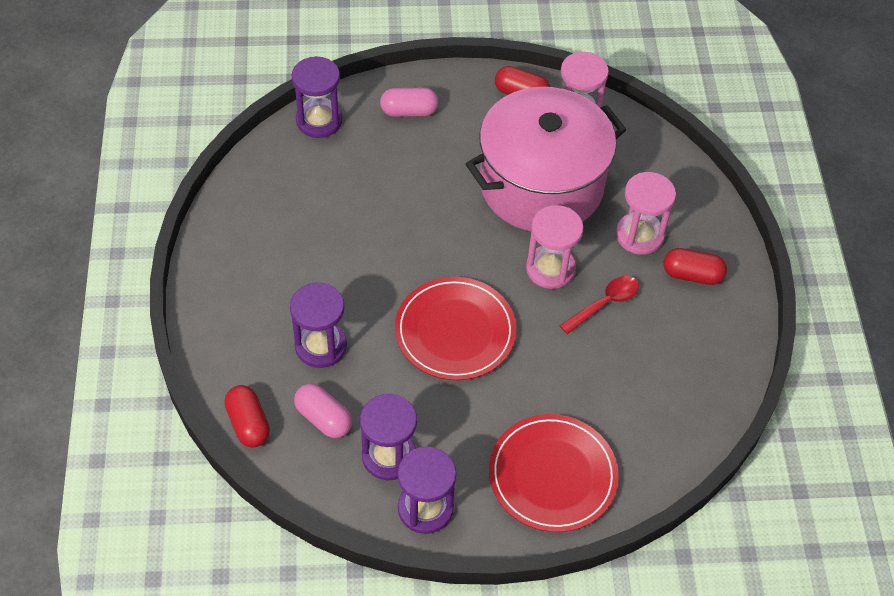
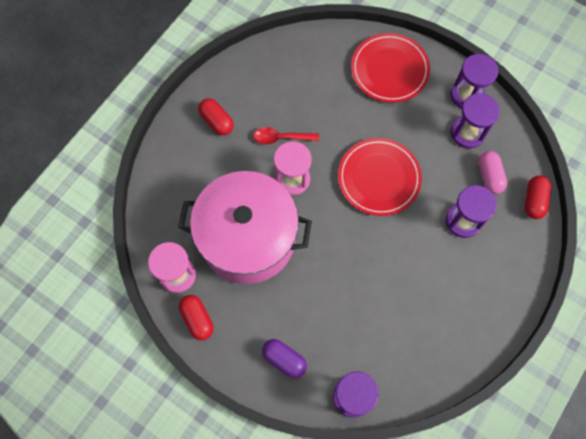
camera: 140 degrees left, 15 degrees up
(409, 111) = (284, 360): pink capsule -> purple capsule
(639, 235) = (222, 164): pink hourglass -> none

